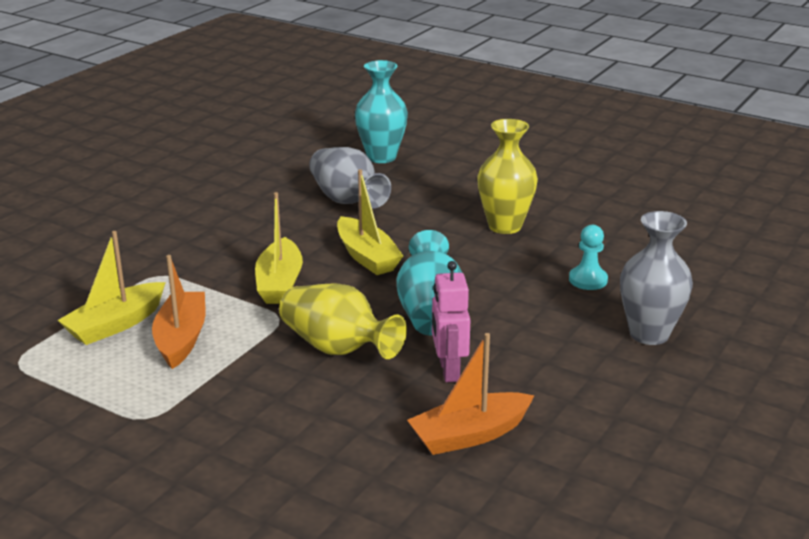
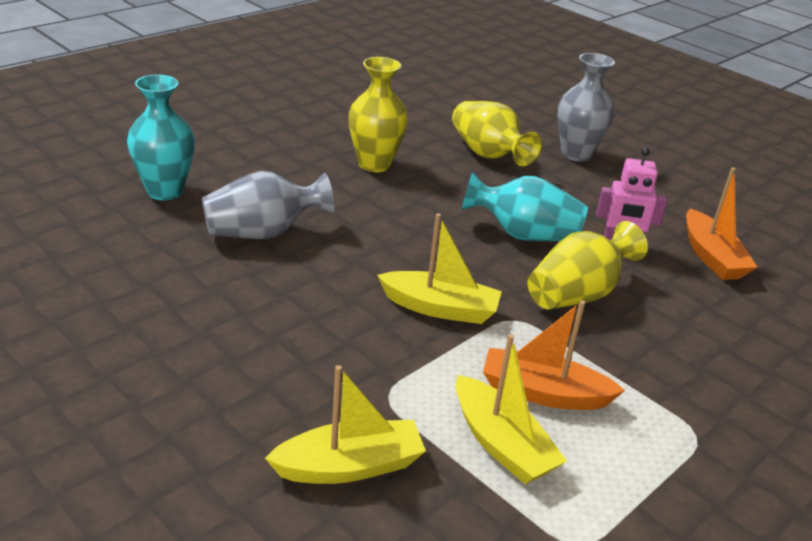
camera: 80 degrees left, 5 degrees up
(367, 256) = (403, 246): yellow boat -> yellow boat (349, 466)
(588, 280) = (488, 154): turquoise pawn -> yellow vase

